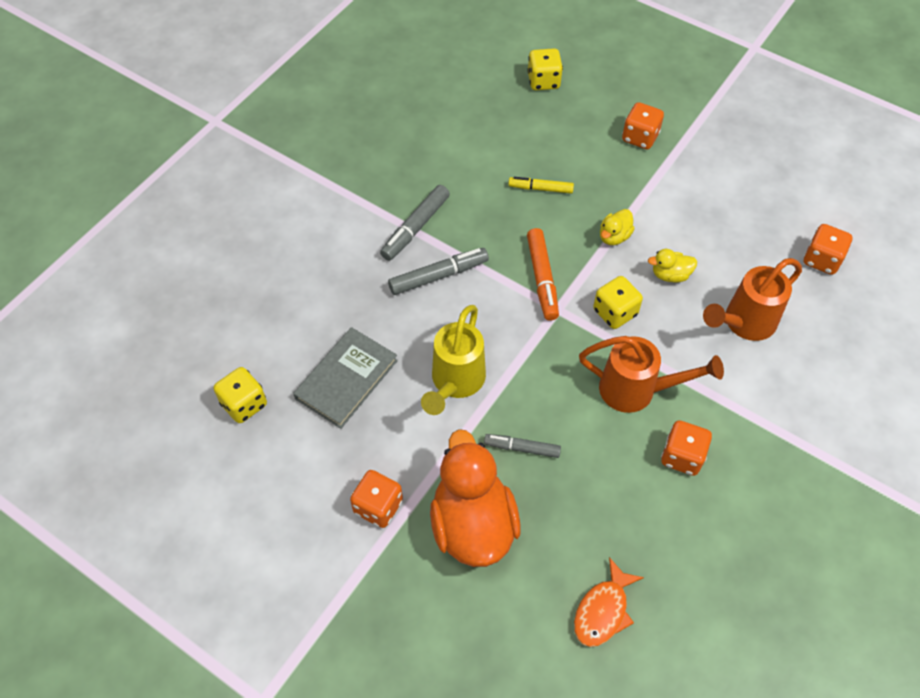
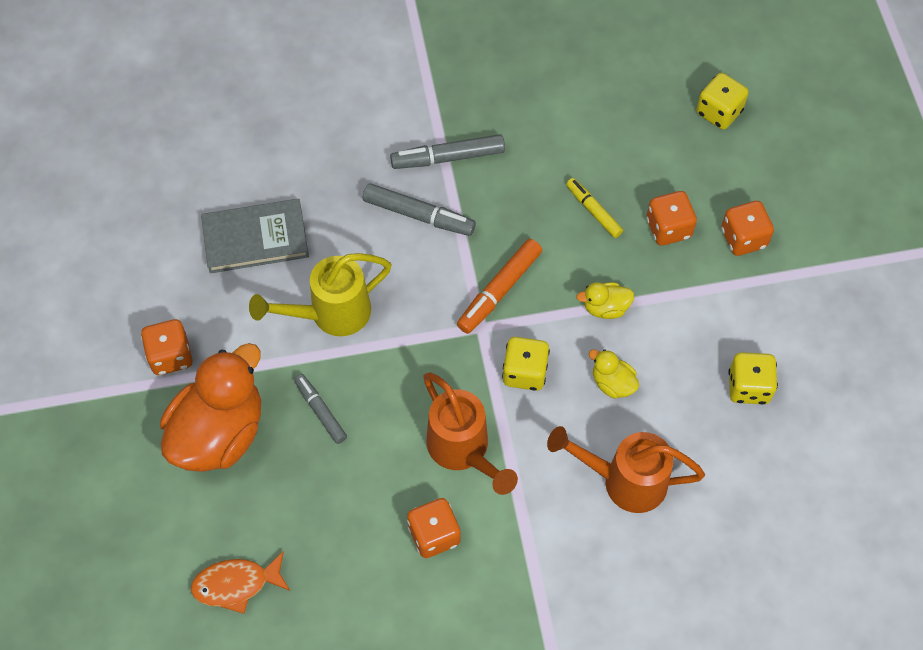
camera: 45 degrees right, 5 degrees up
(244, 404) = (165, 192): yellow dice -> yellow dice (748, 387)
(821, 260) = (770, 492): orange dice -> orange dice (668, 228)

